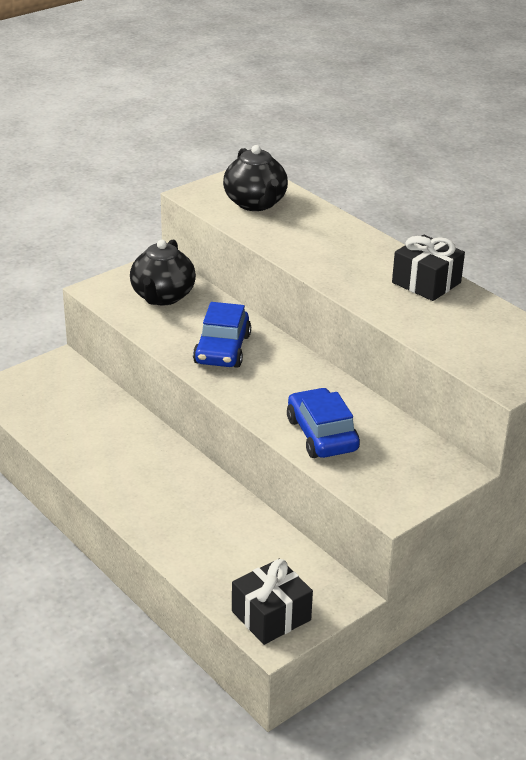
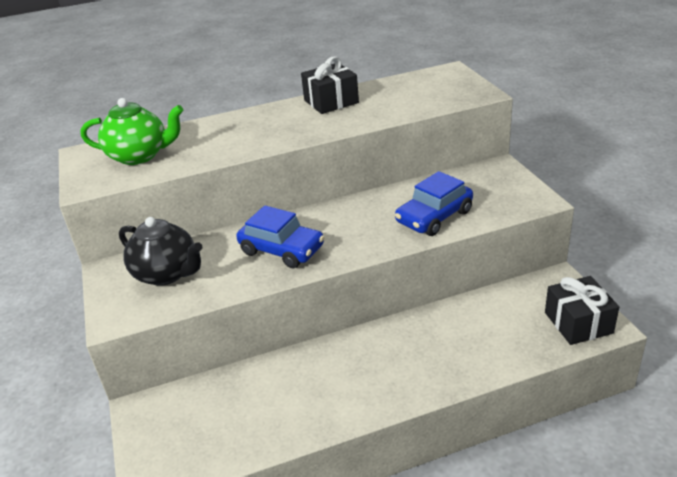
camera: 65 degrees left, 0 degrees up
(255, 203) = (140, 156): black teapot -> green teapot
(322, 434) = (434, 217): blue car -> blue car turned 45 degrees counterclockwise

